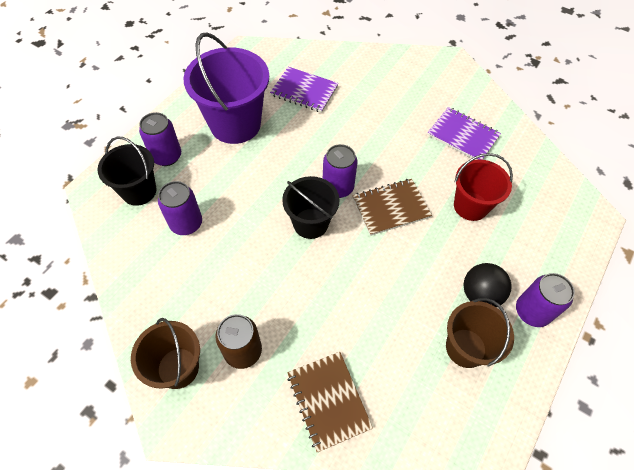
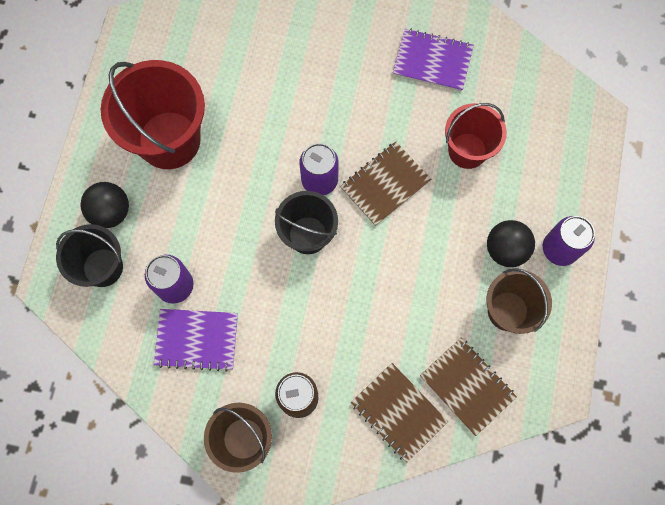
camera: 20 degrees left, 15 degrees up
(167, 156) = (111, 212): purple can -> black ball
(235, 124) = (169, 140): purple bucket -> red bucket
(304, 91) = (230, 63): purple notebook -> purple notebook (197, 340)
(403, 402) = (467, 386): none -> brown notebook

